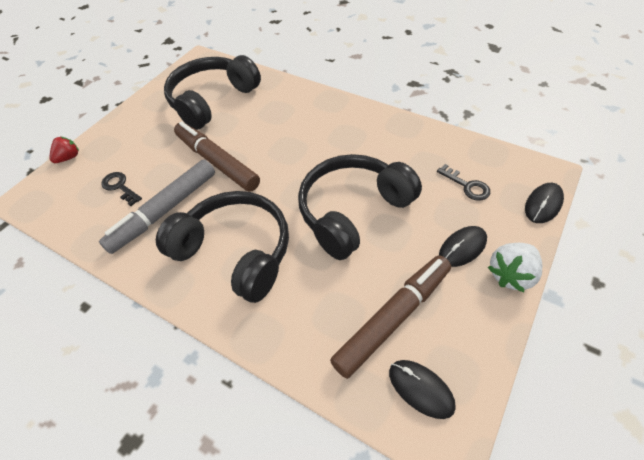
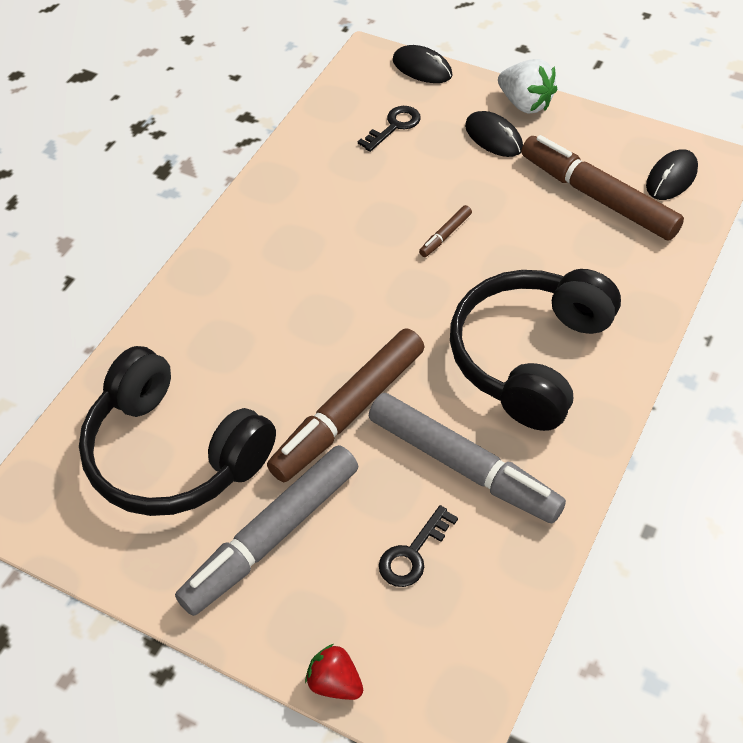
camera: 95 degrees left, 0 degrees up
(153, 135) = (273, 535): none -> grey marker
(353, 211) = (445, 235): black headphones -> brown marker

